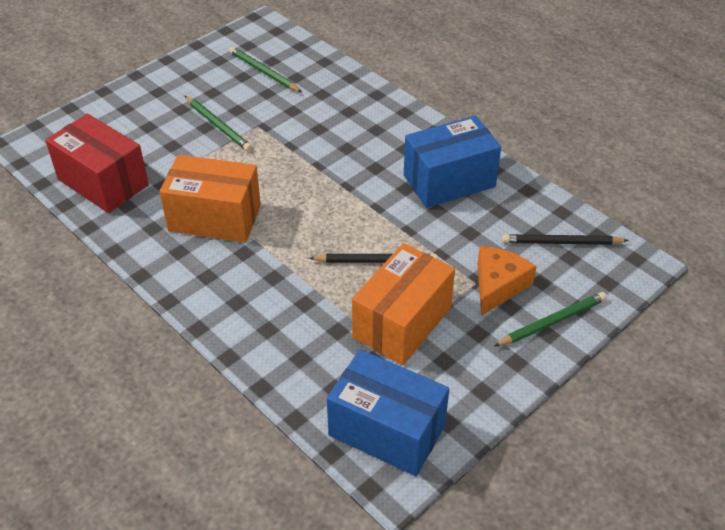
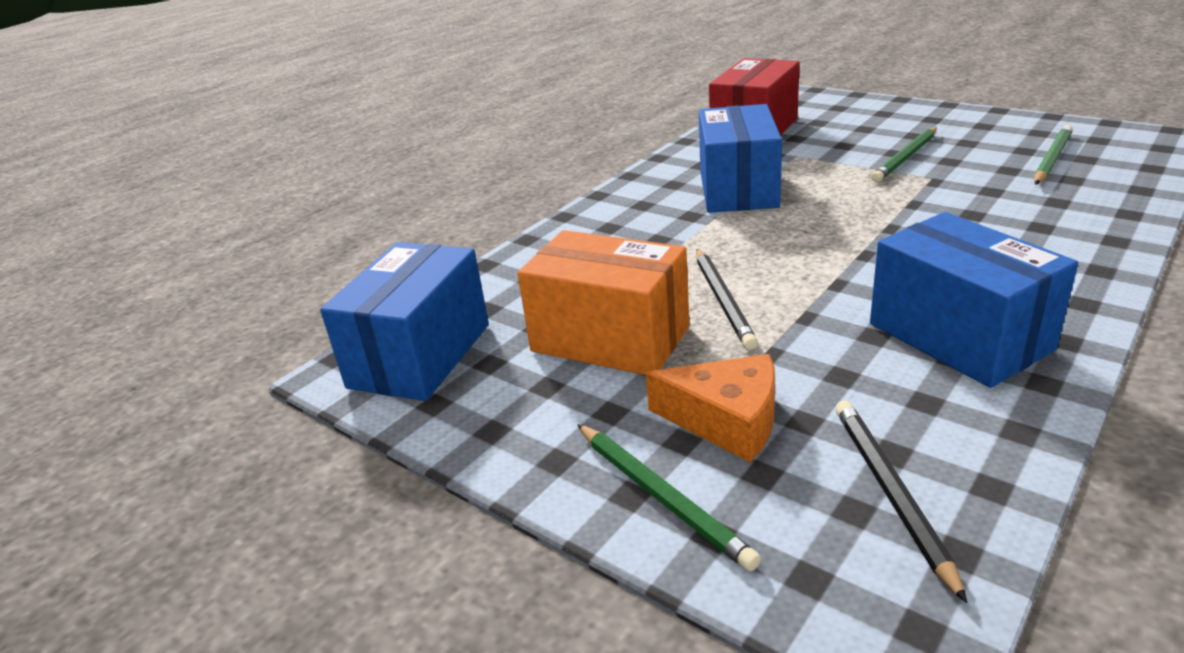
camera: 85 degrees right, 15 degrees down
(215, 218) = (738, 189): orange box -> blue box

